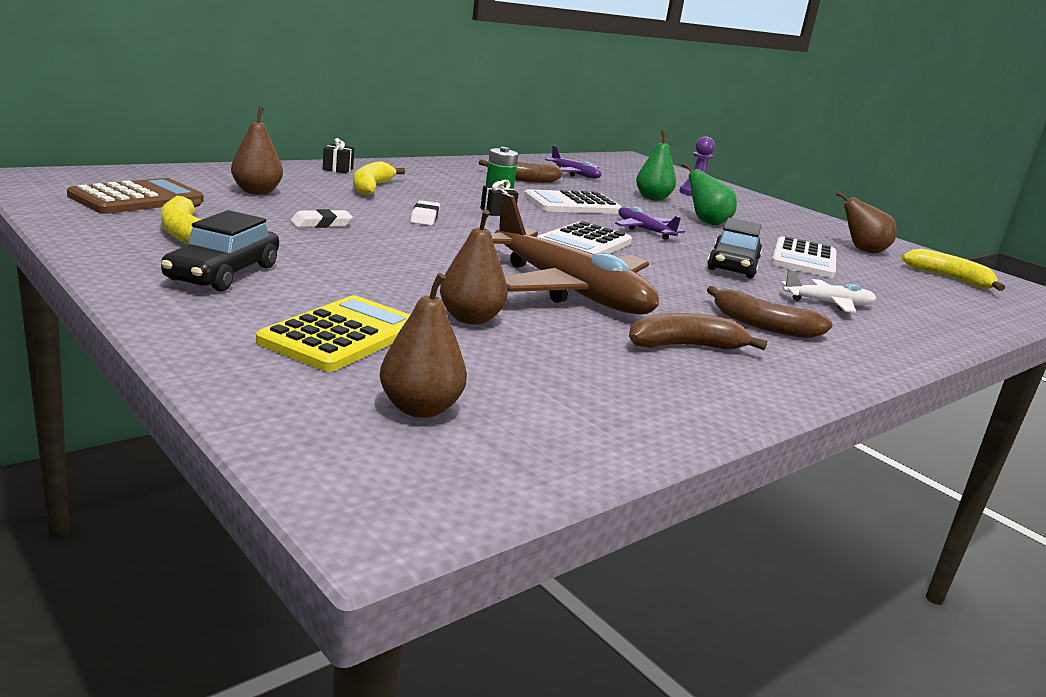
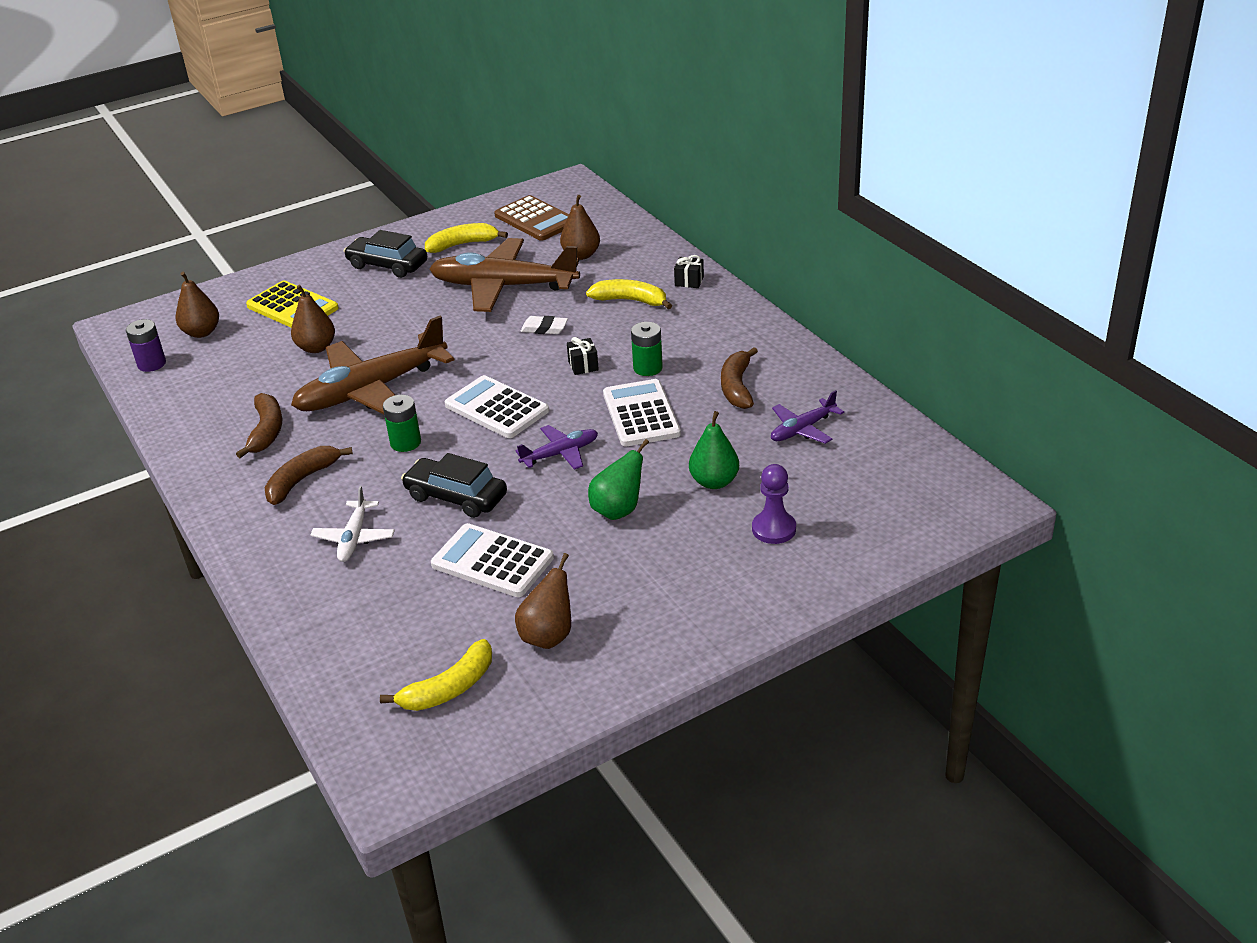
camera: 105 degrees right, 15 degrees up
(321, 224) = (504, 286): white eraser -> brown plane
(538, 450) = (151, 364): none -> purple battery
(663, 279) = (405, 443): none -> green battery

